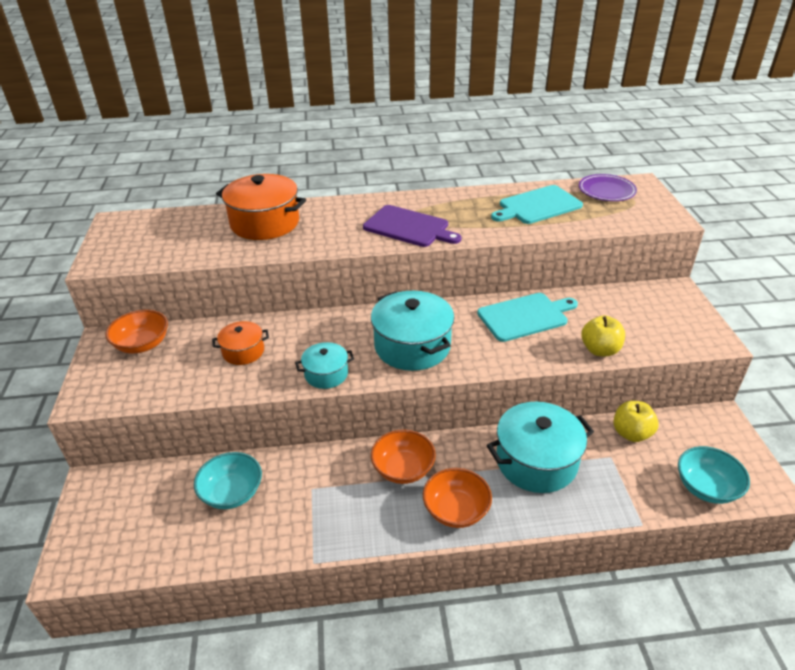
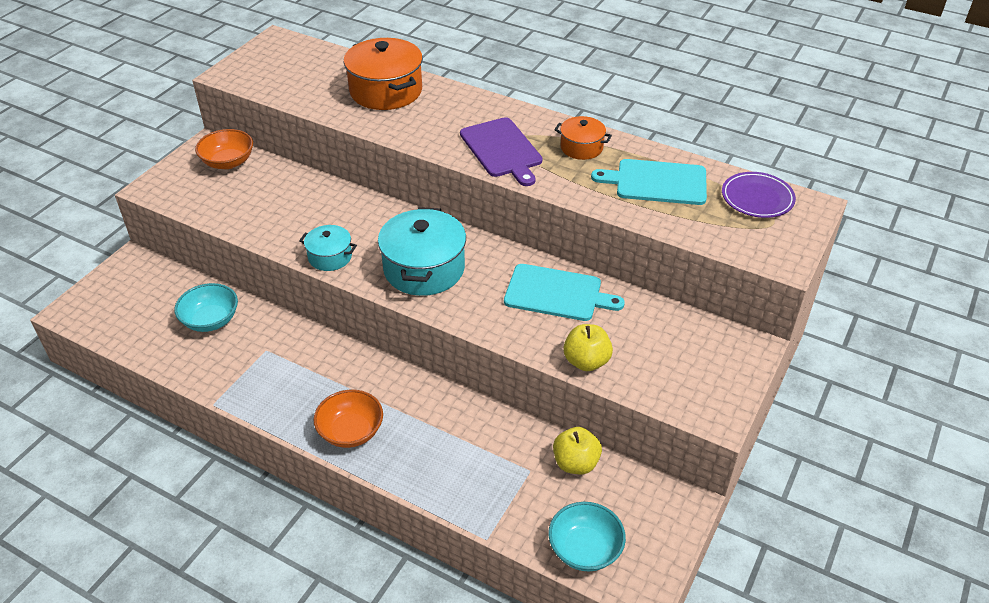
camera: 35 degrees right, 5 degrees up
(243, 351) = (290, 205): orange pot -> orange pot (581, 147)
(403, 469) = (347, 375): orange bowl -> none
(536, 461) = (460, 434): turquoise pot -> none

